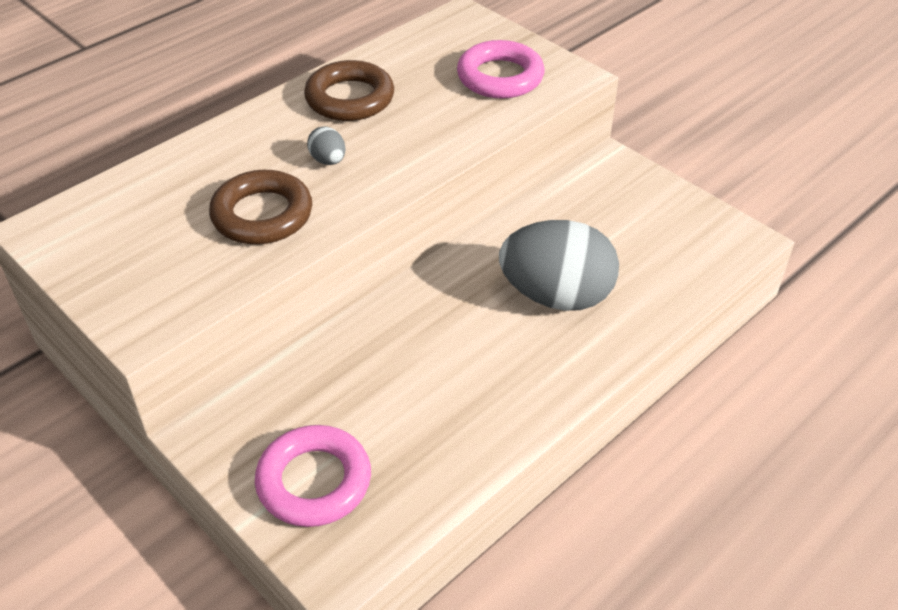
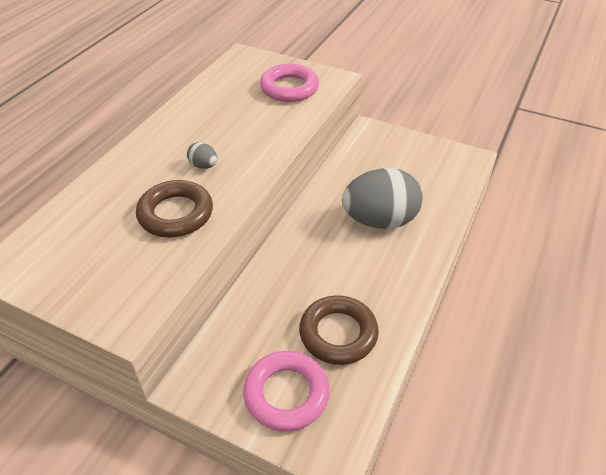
camera: 20 degrees left, 0 degrees up
(350, 98) = (196, 121): brown ring -> brown ring (338, 333)

